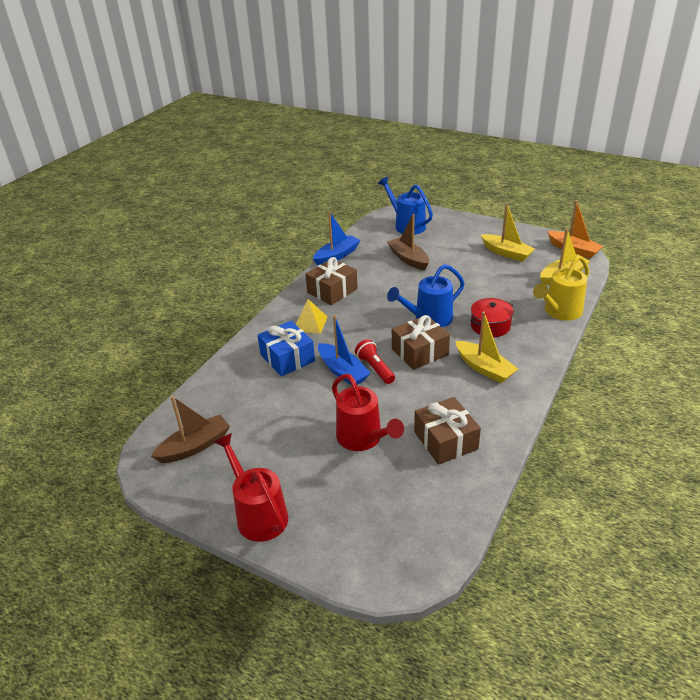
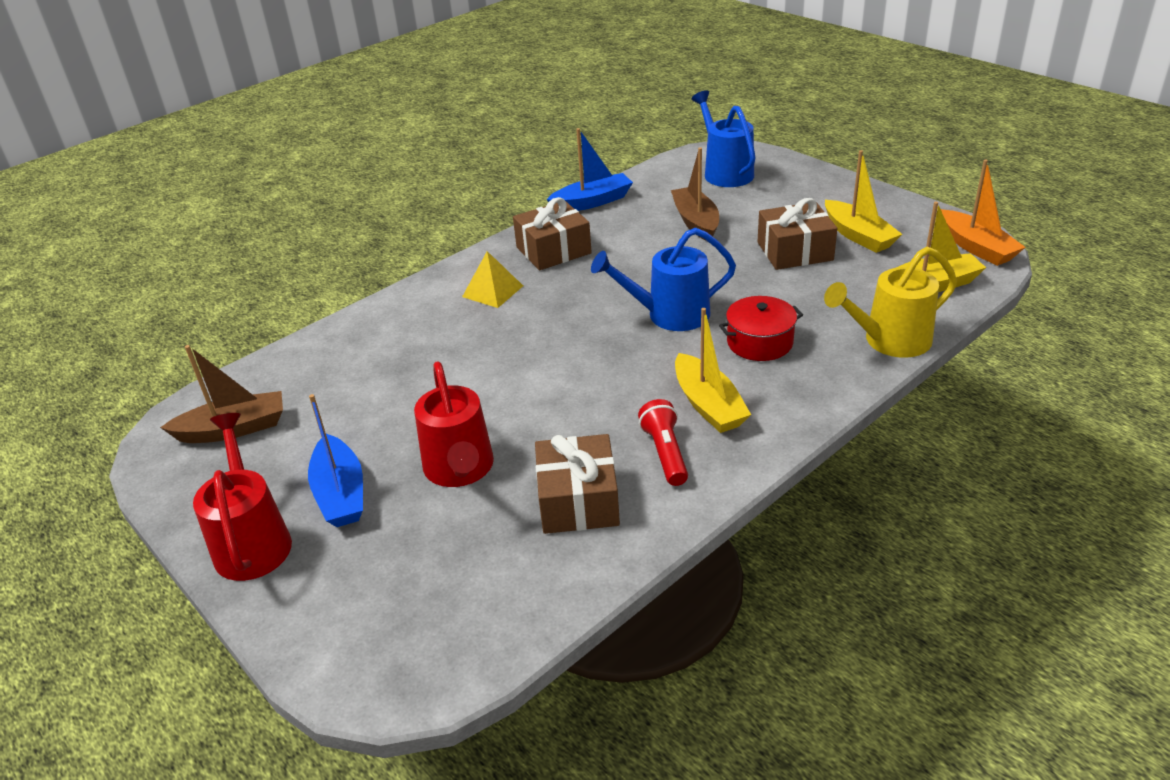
camera: 20 degrees right, 0 degrees up
(287, 358) = (430, 333): blue gift -> none
(342, 371) = (494, 367): blue boat -> blue boat (340, 493)
(375, 368) = (543, 372): red flashlight -> red flashlight (665, 453)
(419, 352) = (624, 361): brown gift -> brown gift (794, 251)

